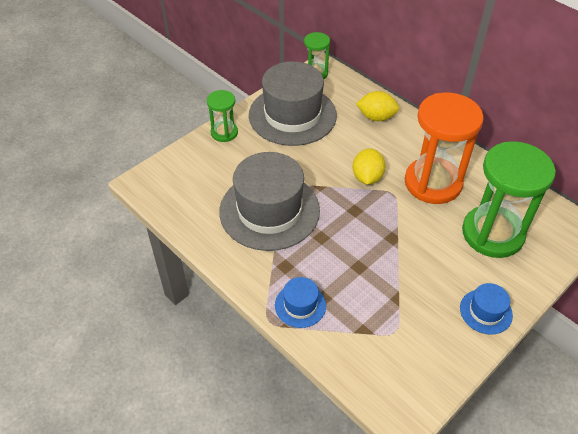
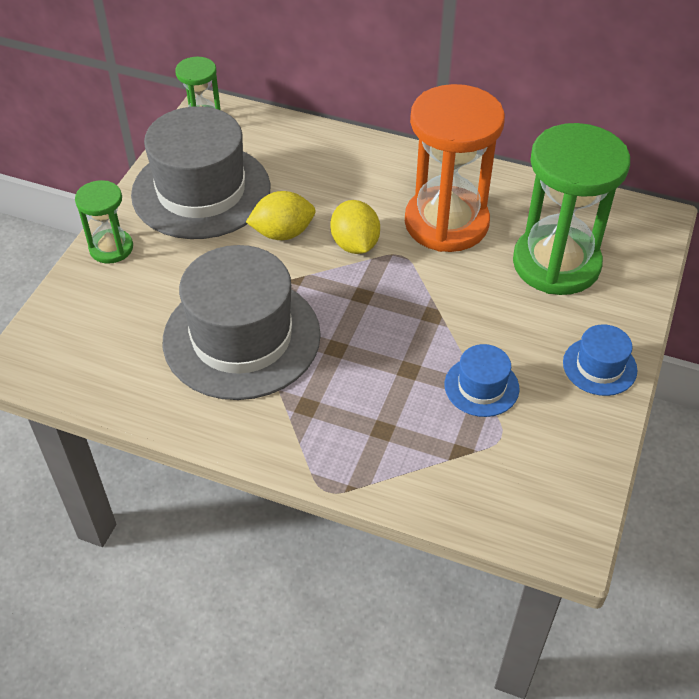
camera: 25 degrees left, 0 degrees up
(300, 305) = (357, 452): blue hat -> blue hat (481, 386)
(376, 117) = (323, 158): yellow lemon -> yellow lemon (282, 233)

